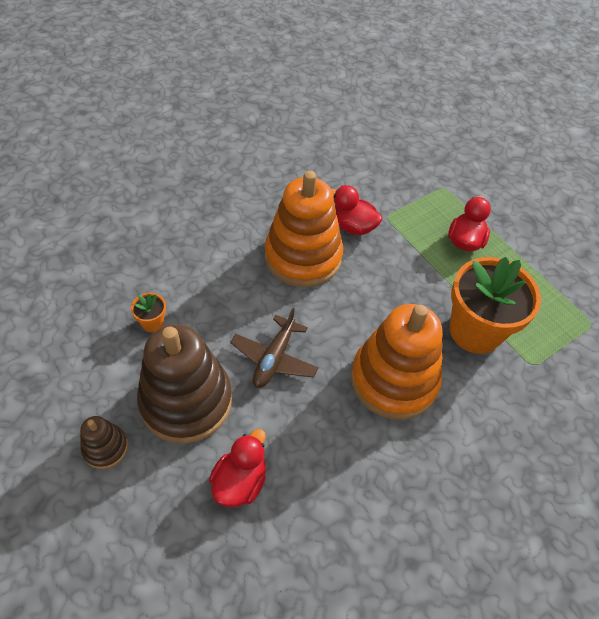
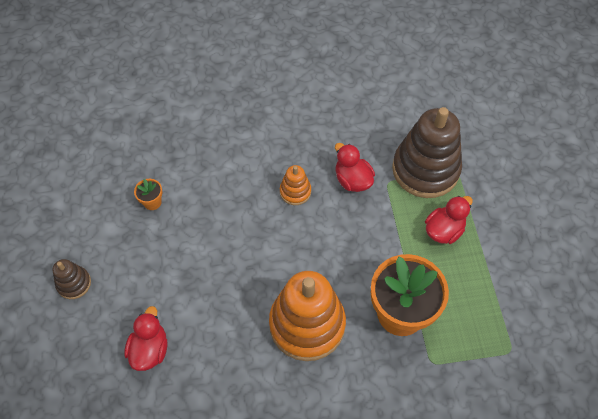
camera: 30 degrees right, 5 degrees up
(186, 401) = (144, 273): brown stacking toy -> brown stacking toy (425, 170)
(240, 481) = (150, 349): red duck -> red duck turned 45 degrees counterclockwise
(274, 358) = (225, 267): brown plane -> none
(303, 257) = (295, 192): orange stacking toy -> orange stacking toy, size x0.46

